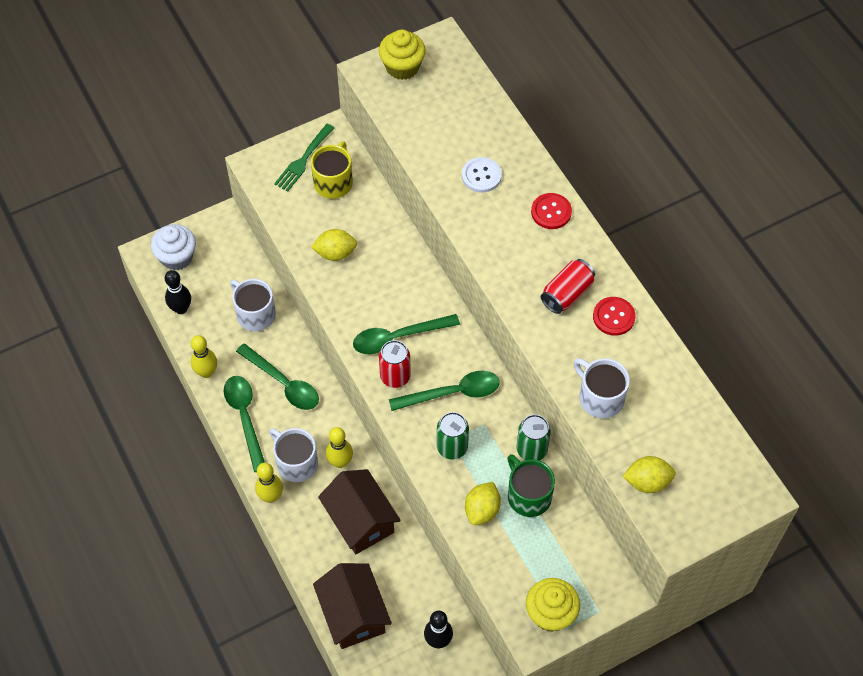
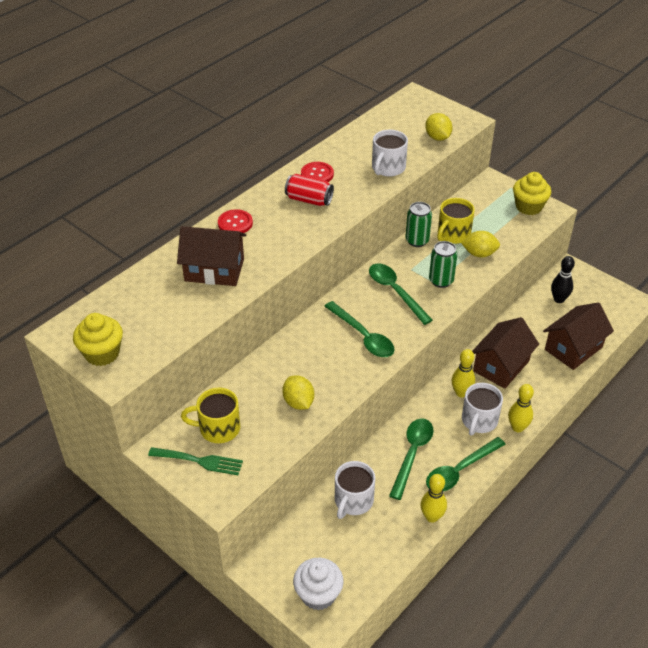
camera: 110 degrees left, 15 degrees down
(181, 308) = (375, 565): black bowling pin -> none
(395, 377) = (400, 328): red can -> none
(481, 176) = (214, 270): white button -> brown house
(528, 495) = (453, 234): green mug -> yellow mug

